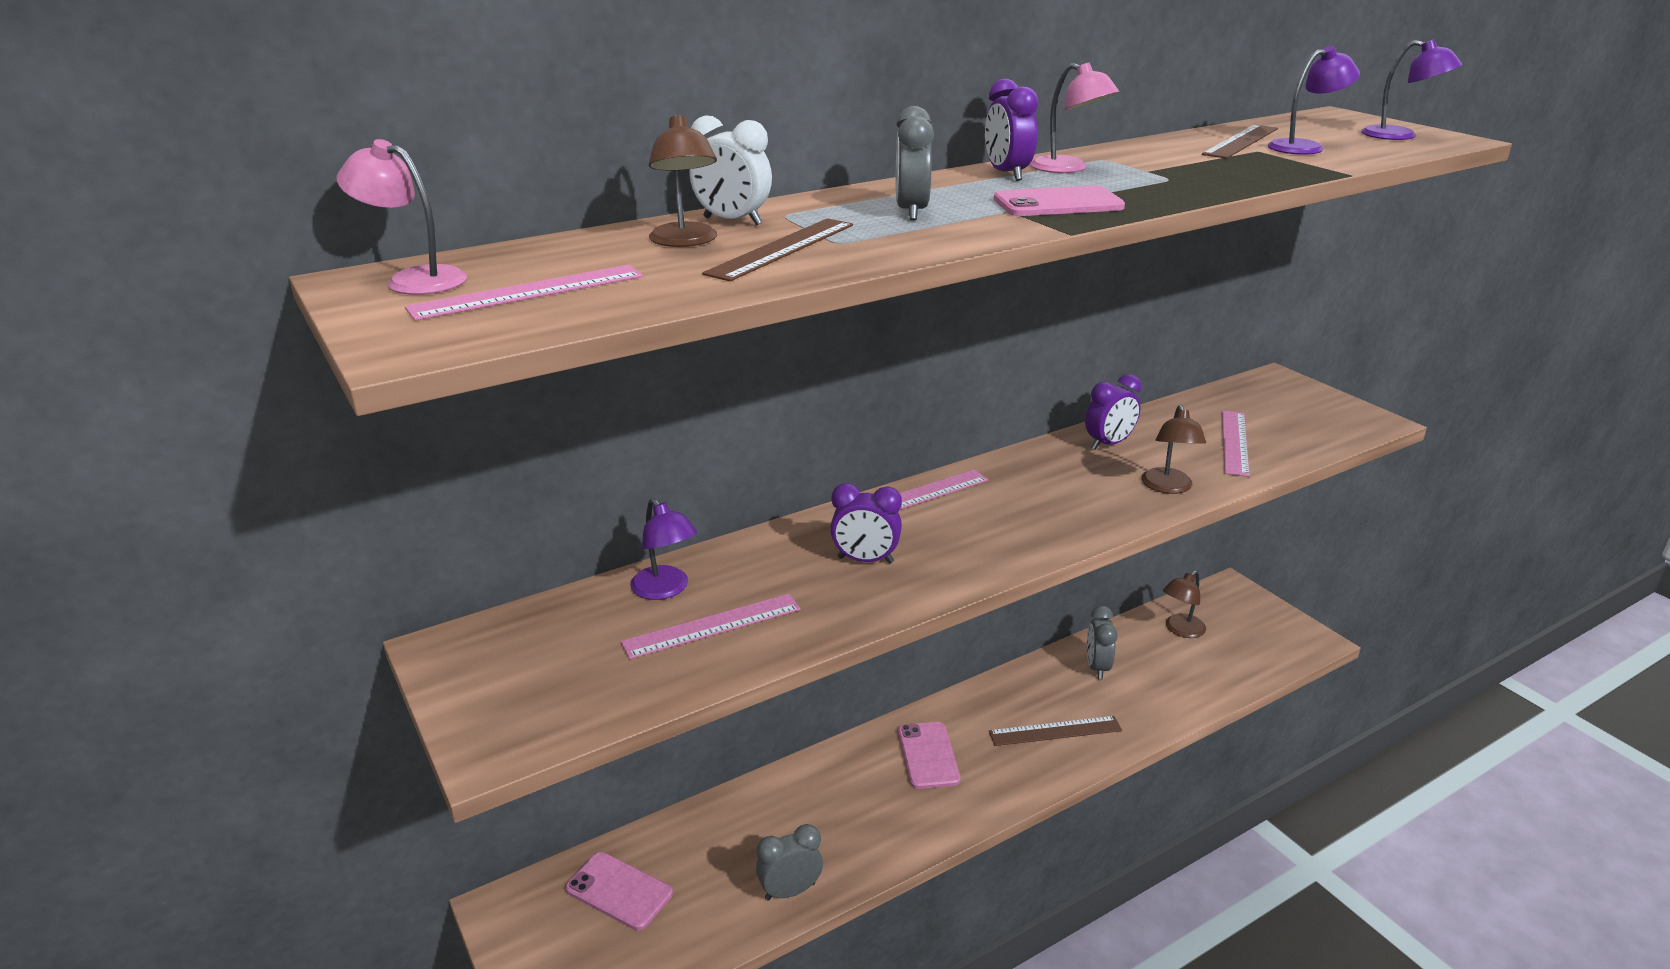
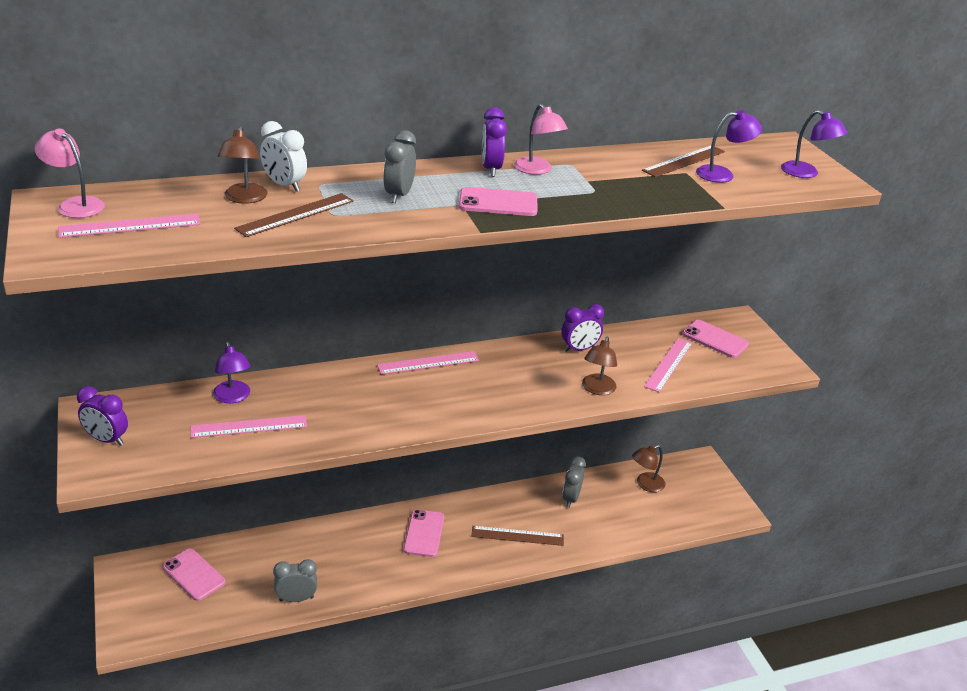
camera: 10 degrees right, 5 degrees up
(865, 560) = (365, 402): purple clock -> purple clock (107, 439)
(1267, 405) = (715, 339): none -> pink phone

